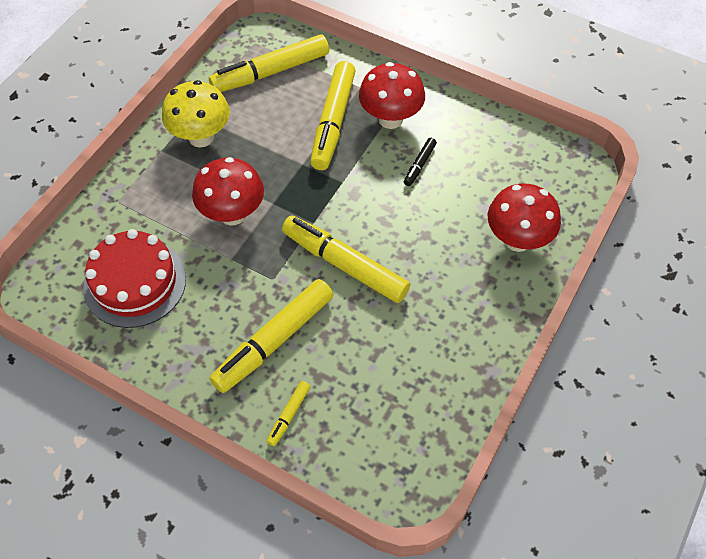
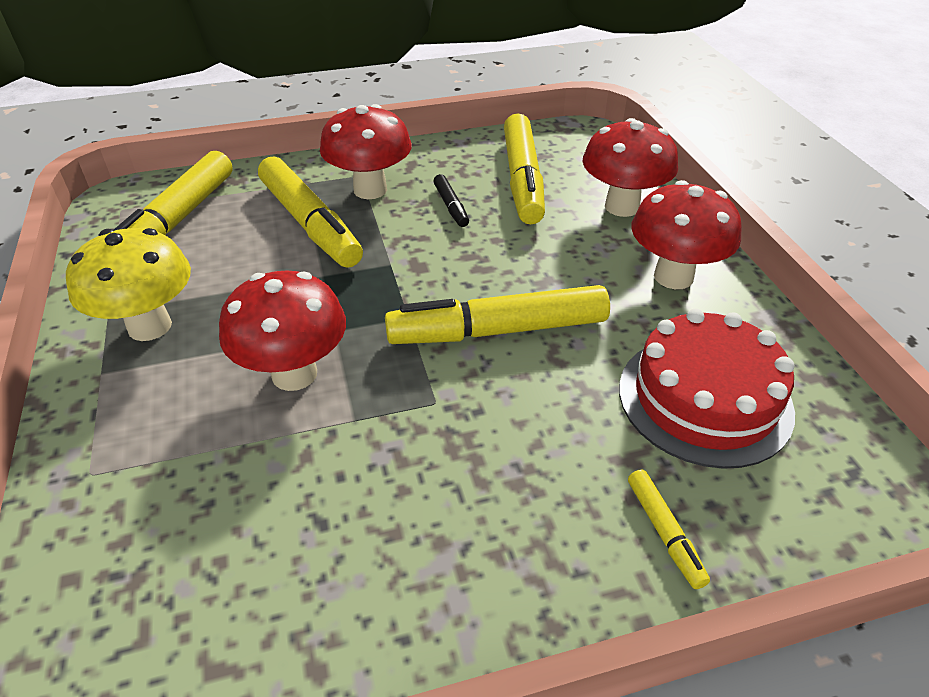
camera: 45 degrees left, 15 degrees down
(135, 282) = (239, 555): red cake -> red cake (704, 399)
(274, 341) = (529, 465): yellow marker -> yellow marker (522, 179)
(477, 308) = (673, 277): none -> red mushroom

